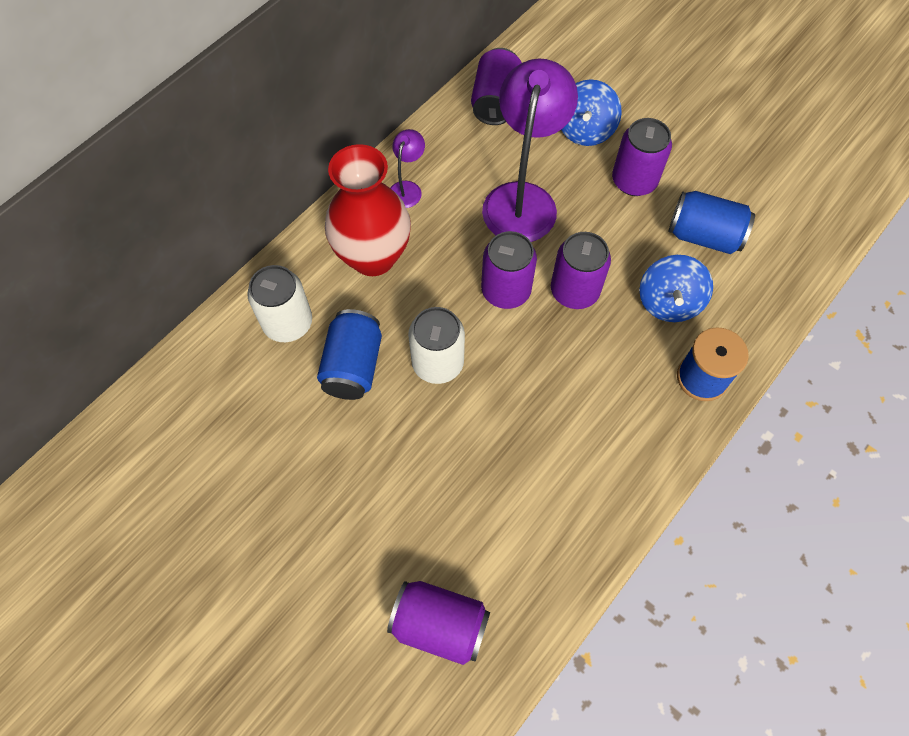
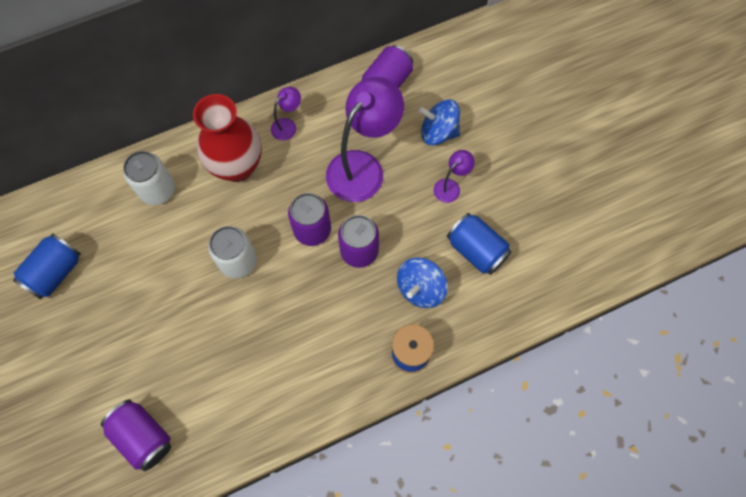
camera: 25 degrees right, 5 degrees up
(353, 366) = (183, 239): blue can -> blue can (55, 272)
(585, 130) = (438, 132): blue spinning top -> blue spinning top turned 60 degrees clockwise
(634, 181) = (450, 186): purple can -> purple lamp

